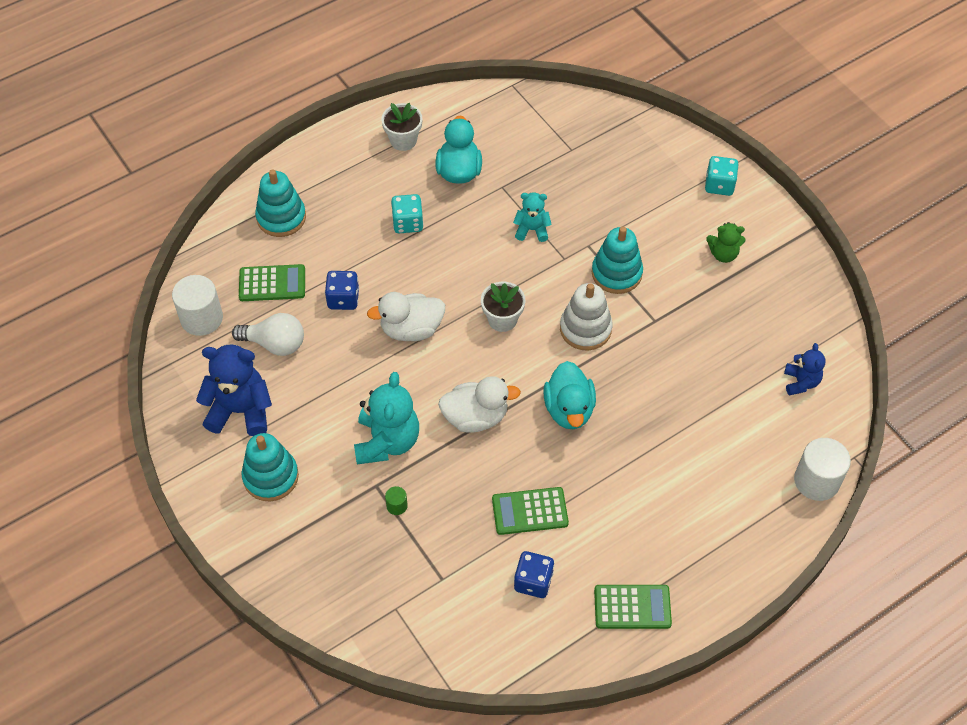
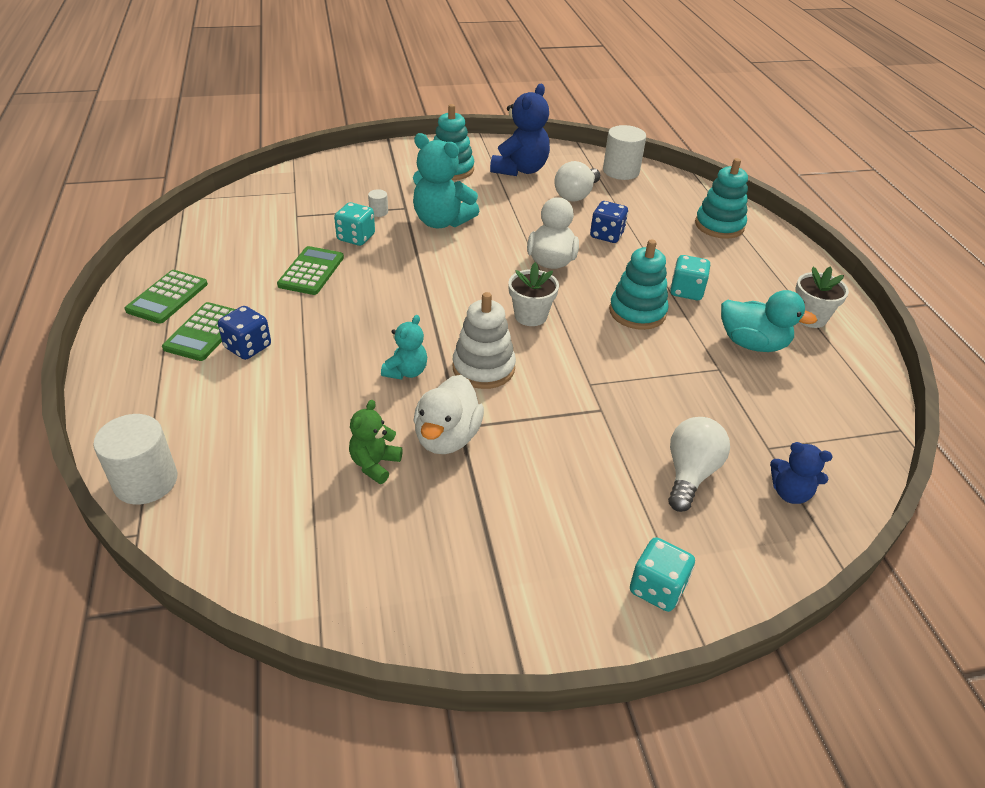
camera: 110 degrees right, 15 degrees down
(272, 283) = (642, 206): green calculator -> green calculator (204, 332)
(397, 505) = (378, 212): green cylinder -> white cylinder
(454, 503) = (356, 237): none -> turquoise dice
(475, 417) = (430, 270): white duck -> white duck (447, 437)
(532, 230) = (643, 372): turquoise teddy bear -> turquoise teddy bear (406, 371)
(533, 581) = (248, 255): blue dice -> blue dice (248, 347)
(569, 409) = (394, 325): turquoise duck -> none
(616, 273) = (547, 419): turquoise stacking toy -> turquoise stacking toy (637, 312)
(620, 185) = (690, 474): none -> white light bulb
(723, 254) = (526, 537): green teddy bear -> green teddy bear (375, 464)
(801, 382) = (279, 529): blue teddy bear -> blue teddy bear (790, 493)

